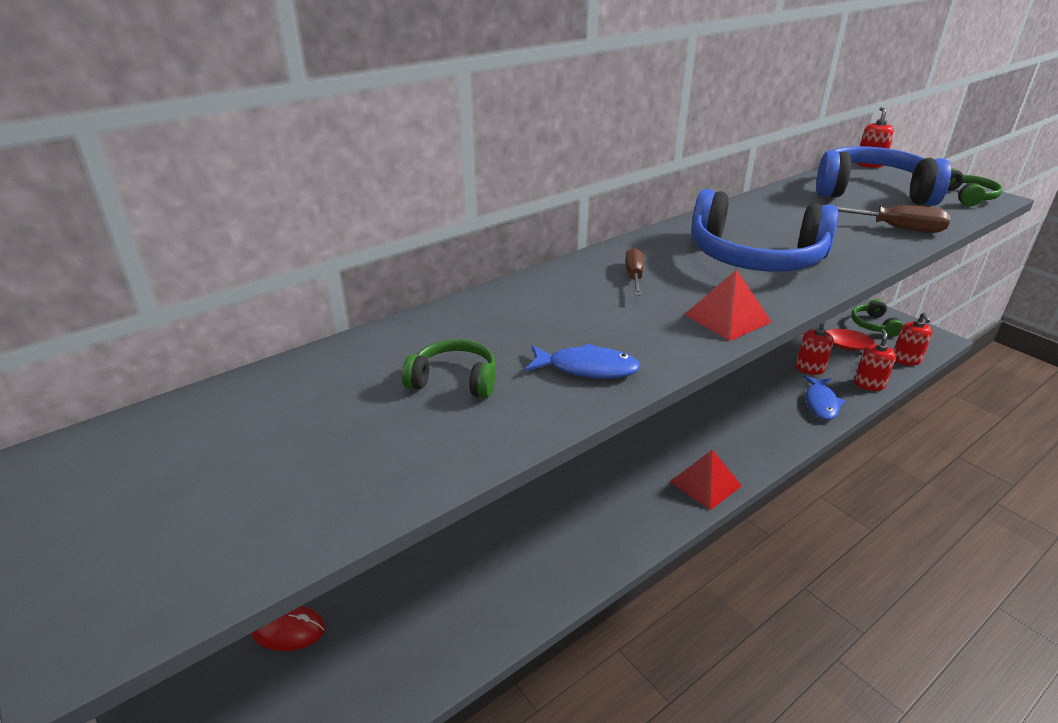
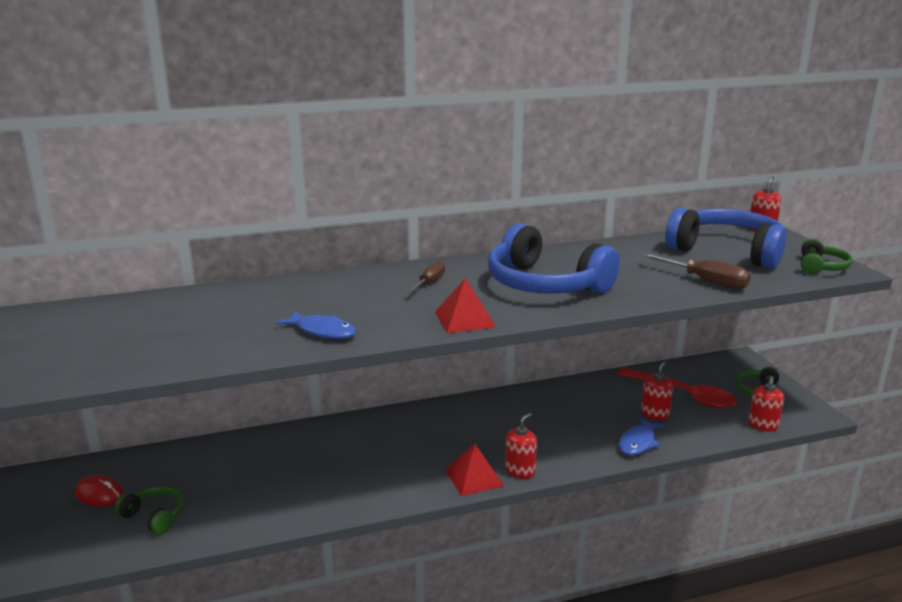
camera: 20 degrees right, 10 degrees down
(454, 380) = (228, 323): green headphones -> green headphones (154, 516)
(869, 384) = (702, 437): red soap dispenser -> red soap dispenser (520, 471)

